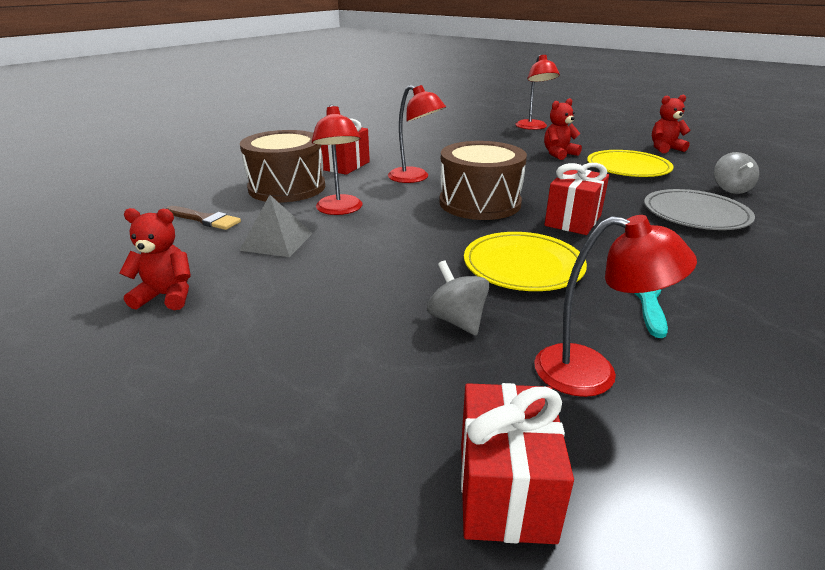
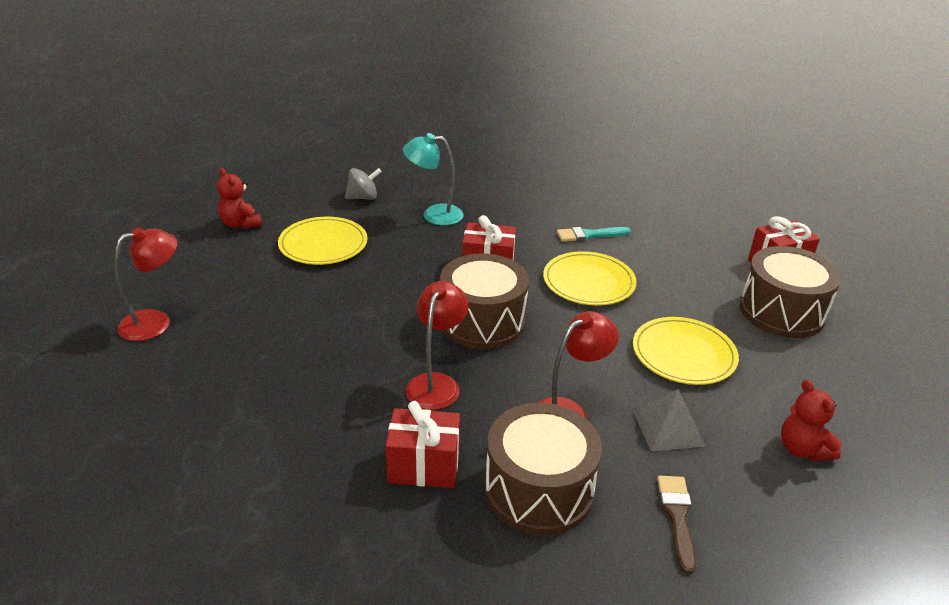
camera: 115 degrees left, 5 degrees up
(354, 281) = (683, 354): none -> yellow plate
(365, 405) = (781, 312): none -> brown drum
(457, 320) = (682, 298): grey spinning top -> none
(559, 154) = (290, 289): red teddy bear -> none
(592, 373) = (682, 249): red lamp -> none
(695, 214) = (434, 215): grey plate -> turquoise lamp

